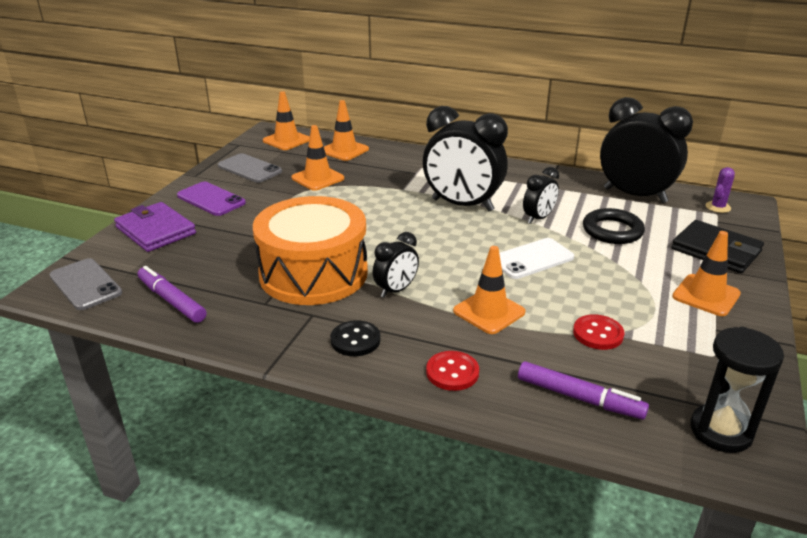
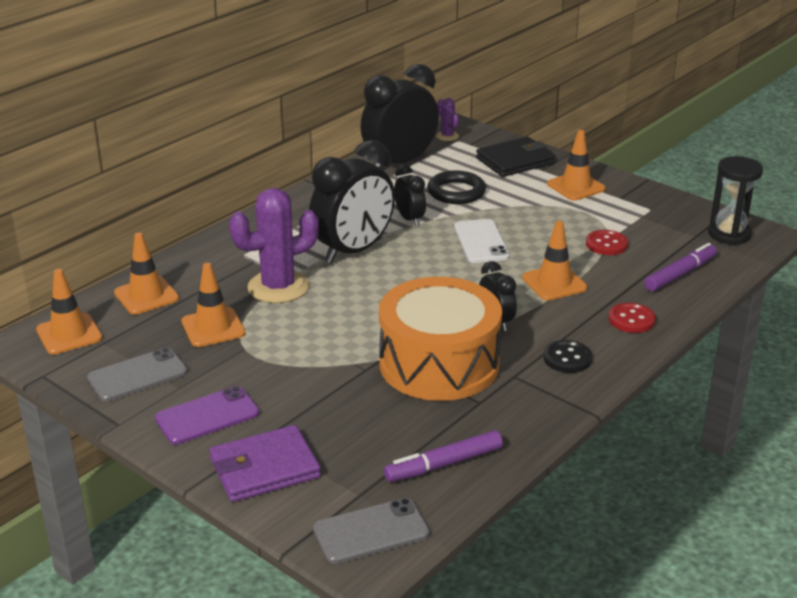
camera: 70 degrees left, 0 degrees up
(386, 188) = (278, 287): none -> purple cactus

